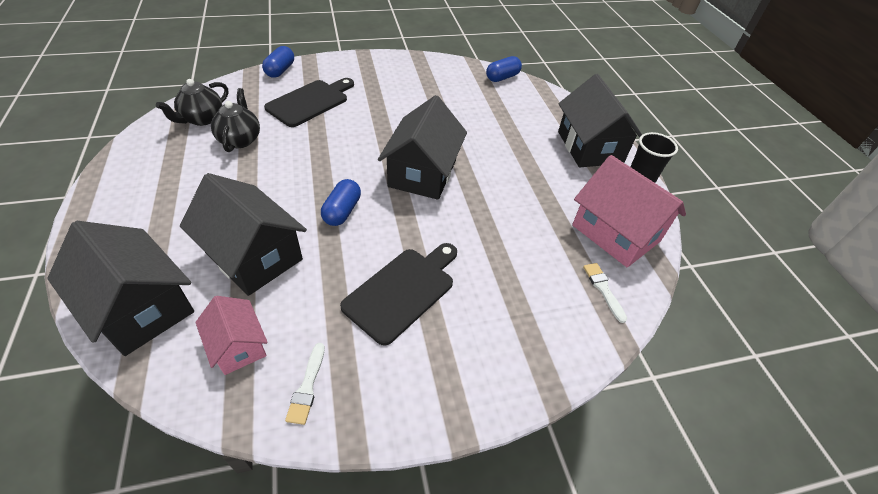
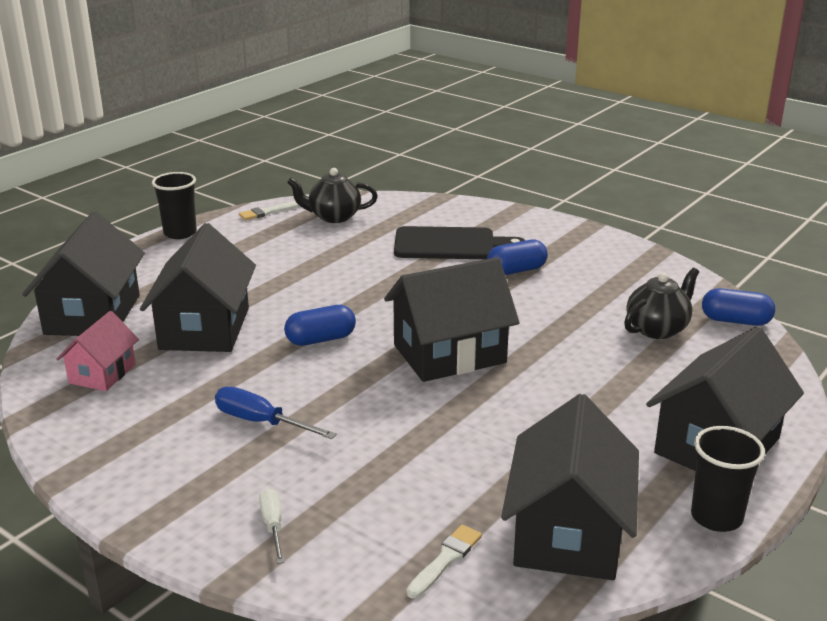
camera: 55 degrees right, 20 degrees down
(96, 194) = (180, 233): none -> black cup
(240, 139) = (336, 245): black teapot -> black teapot (657, 329)
(280, 70) = (469, 207): blue capsule -> blue capsule (516, 270)
(307, 387) = (95, 426): white brush -> white brush (268, 212)
(403, 291) = (261, 422): black cutting board -> blue screwdriver
(516, 346) = (273, 526): none -> white screwdriver
(615, 233) = (568, 533): pink house -> black house

